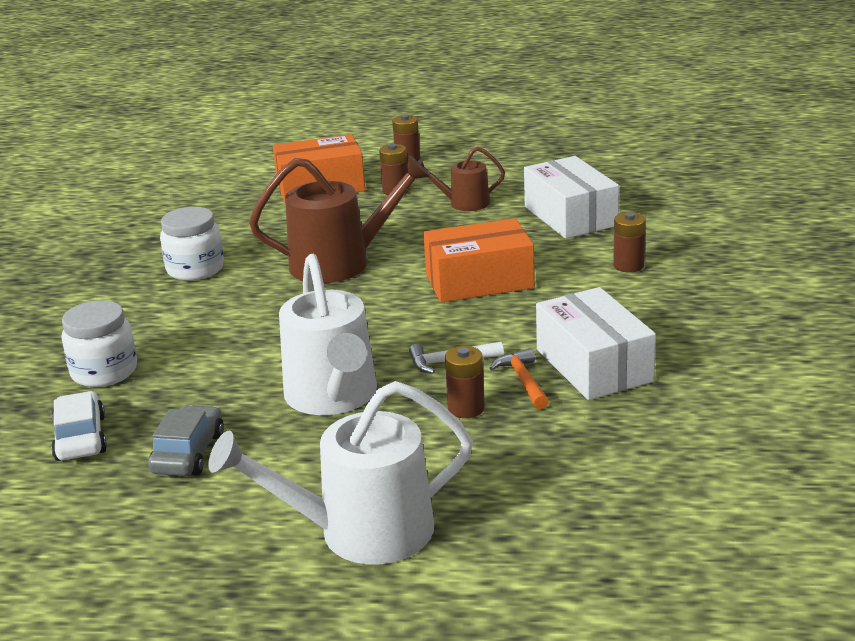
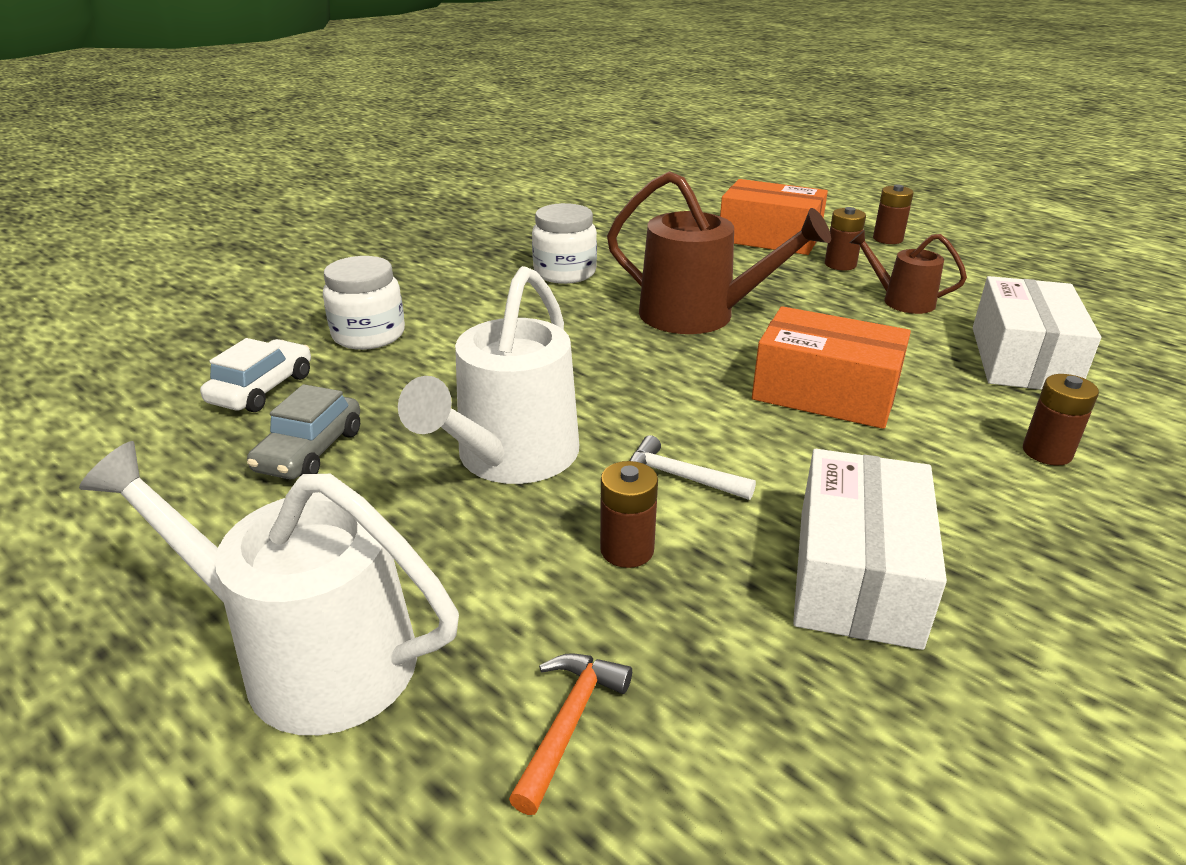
camera: 35 degrees right, 5 degrees up
(188, 453) = (310, 451): grey car -> grey car turned 150 degrees clockwise
(523, 380) = (738, 548): orange hammer -> orange hammer (569, 723)

